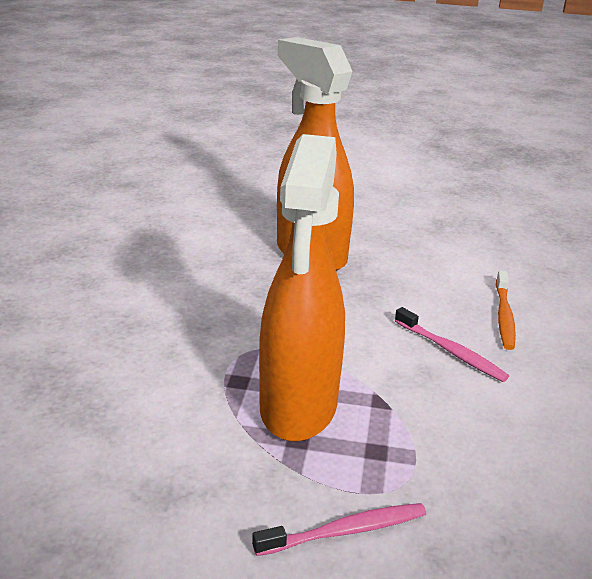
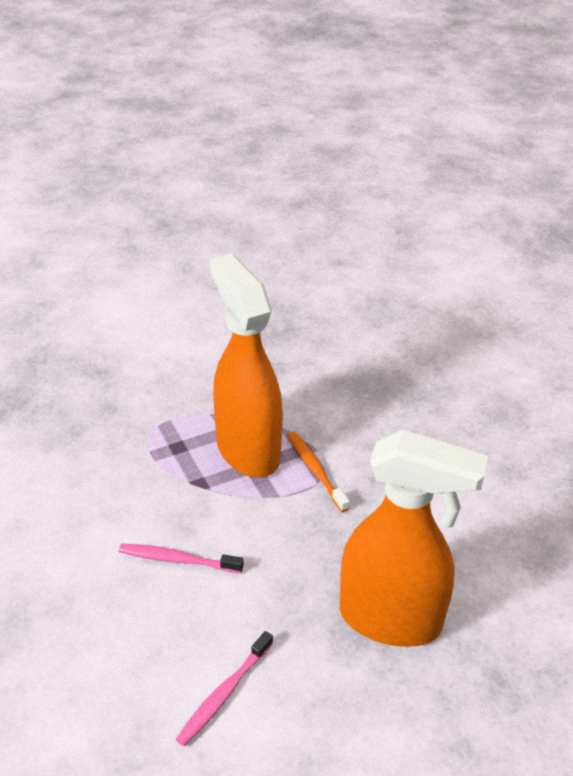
camera: 145 degrees right, 10 degrees up
(345, 531) = (163, 396): pink toothbrush -> pink toothbrush (224, 694)
(504, 316) = (153, 636): orange toothbrush -> orange toothbrush (315, 470)

